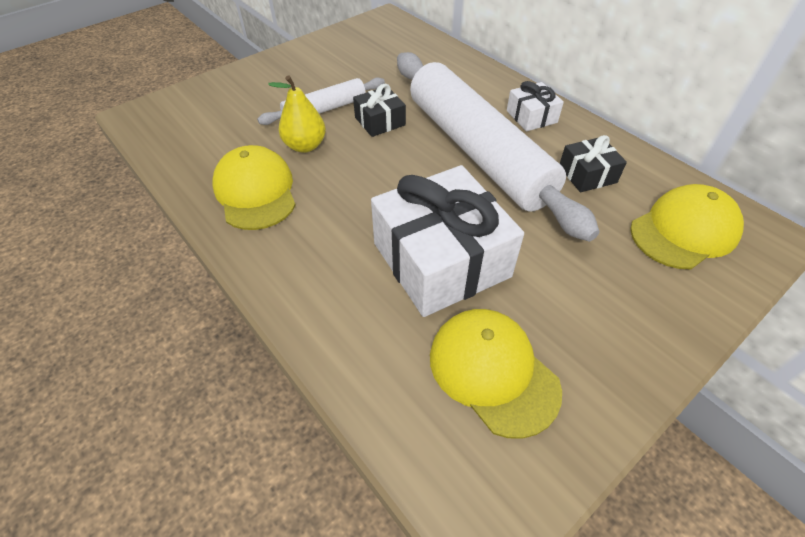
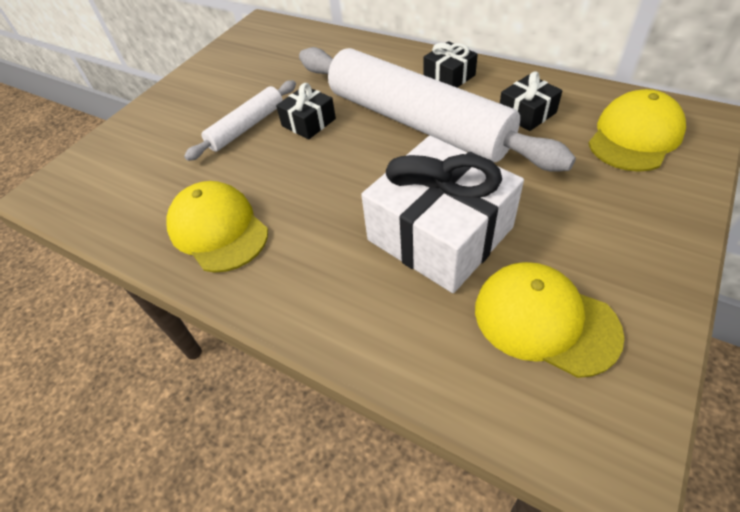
camera: 15 degrees left, 0 degrees up
(305, 146) = (245, 168): yellow pear -> none
(531, 116) = (449, 76): white gift -> black gift

